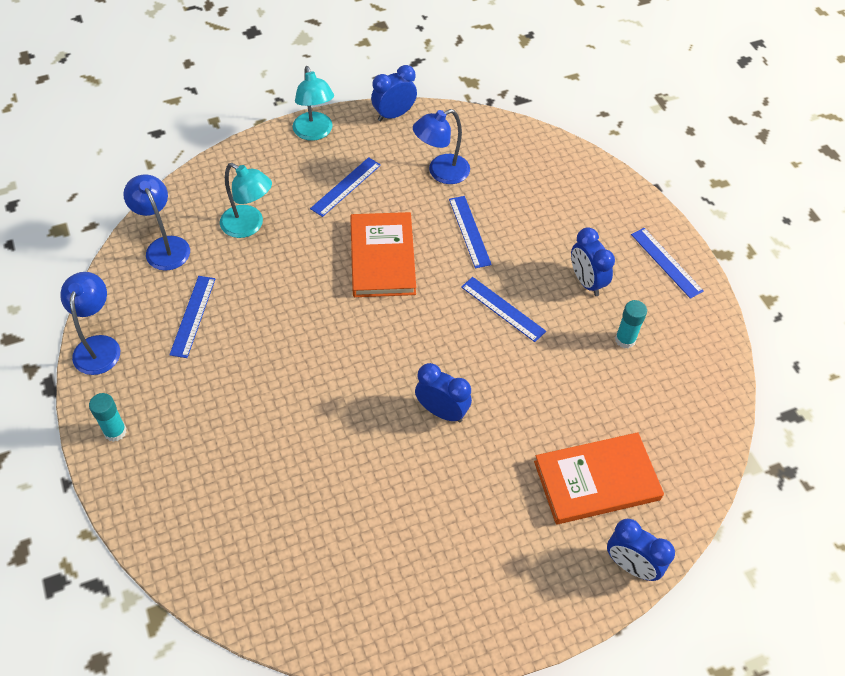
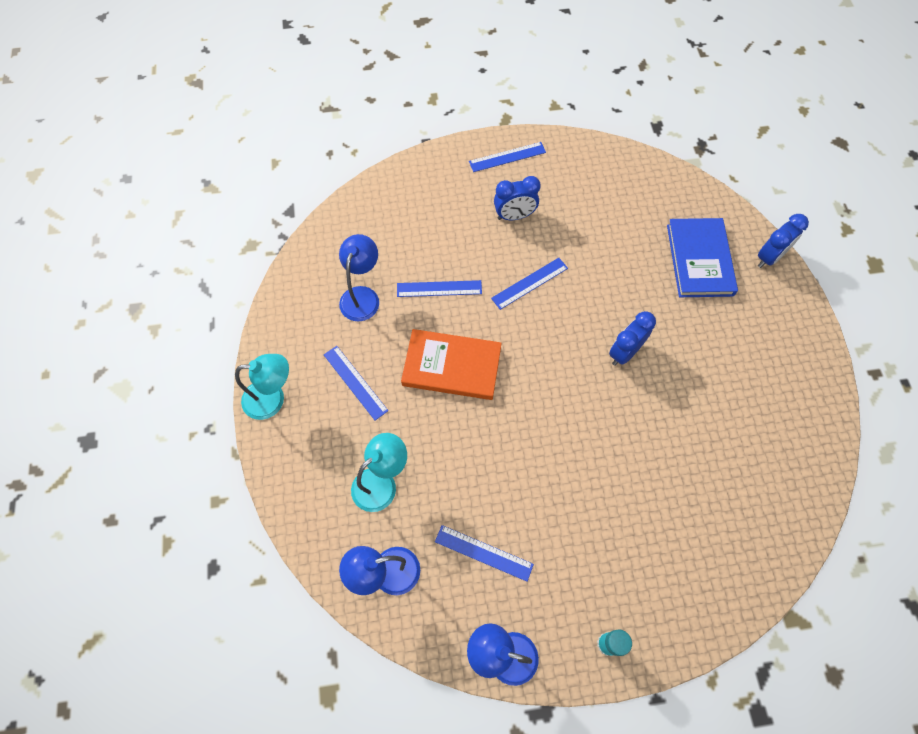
camera: 75 degrees left, 10 degrees up
(394, 115) = (273, 321): blue clock -> none
(441, 172) = (362, 296): blue lamp -> blue lamp turned 150 degrees counterclockwise
(596, 481) = (699, 260): orange book -> blue book
(625, 340) = (576, 206): turquoise glue stick -> none

